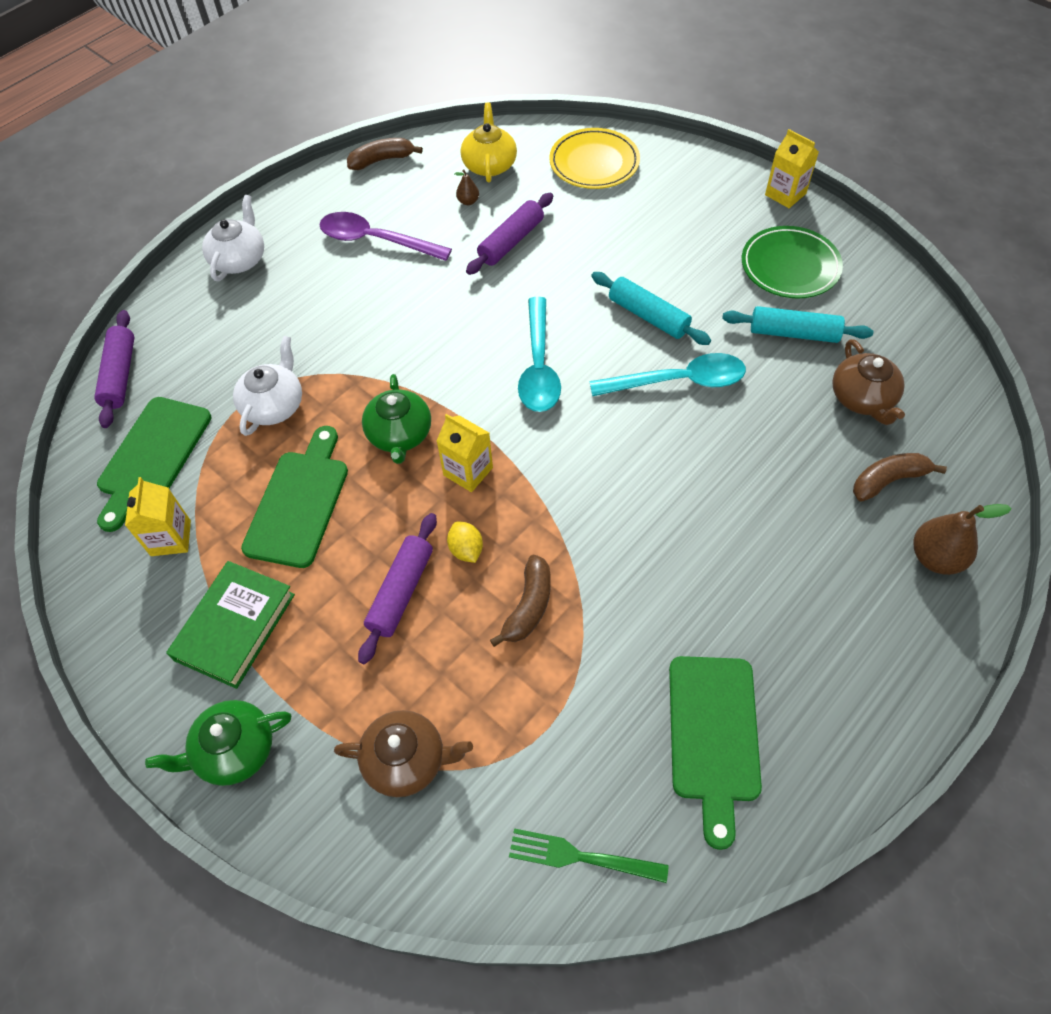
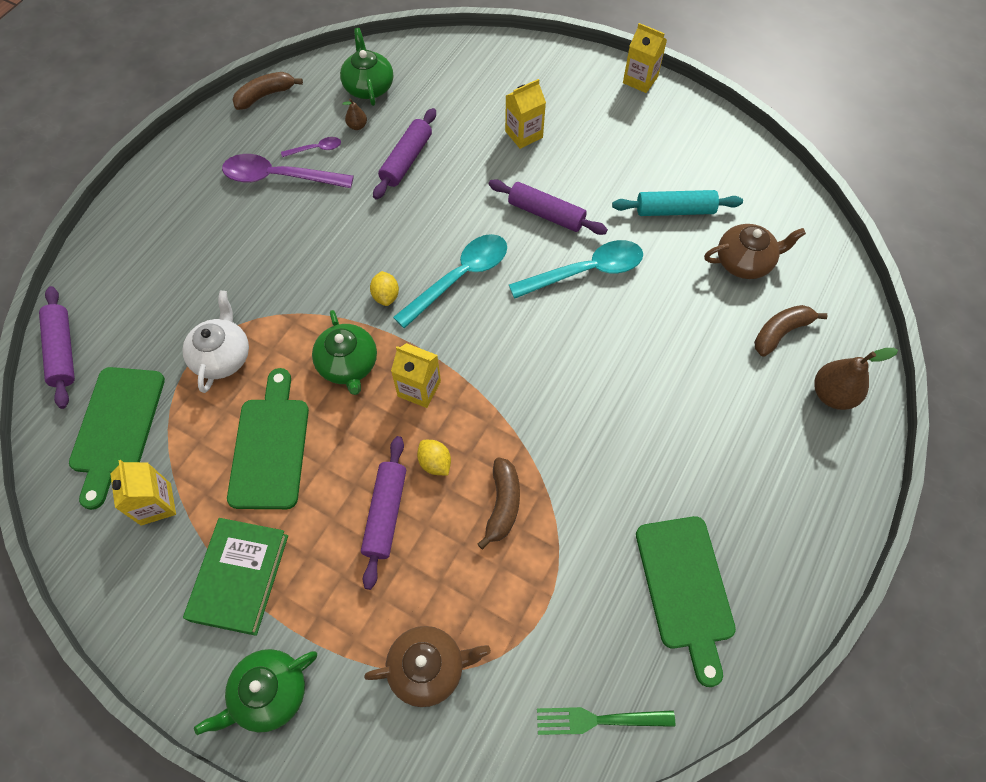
camera: 15 degrees left, 5 degrees up
(239, 259) = (151, 216): white teapot -> none
(420, 218) = (316, 149): none -> purple spoon
(456, 373) = (386, 296): none -> yellow lemon
(489, 165) = (368, 87): yellow teapot -> green teapot
(539, 366) = (459, 277): turquoise spoon -> turquoise spoon turned 120 degrees counterclockwise
(594, 163) = (464, 72): yellow plate -> none
(643, 233) = (524, 134): none -> yellow carton
(648, 316) = (546, 214): turquoise rolling pin -> purple rolling pin
(790, 266) = (658, 148): green plate -> none
(862, 398) = (744, 262): brown teapot -> brown teapot turned 75 degrees counterclockwise

